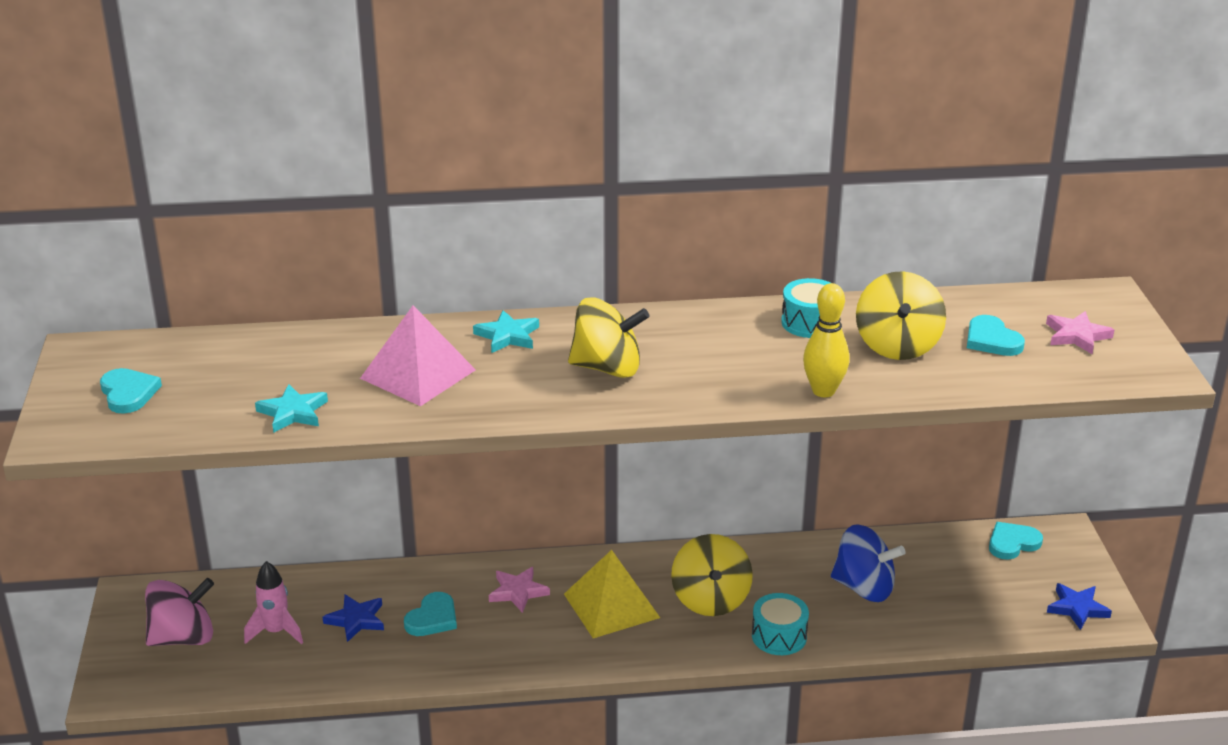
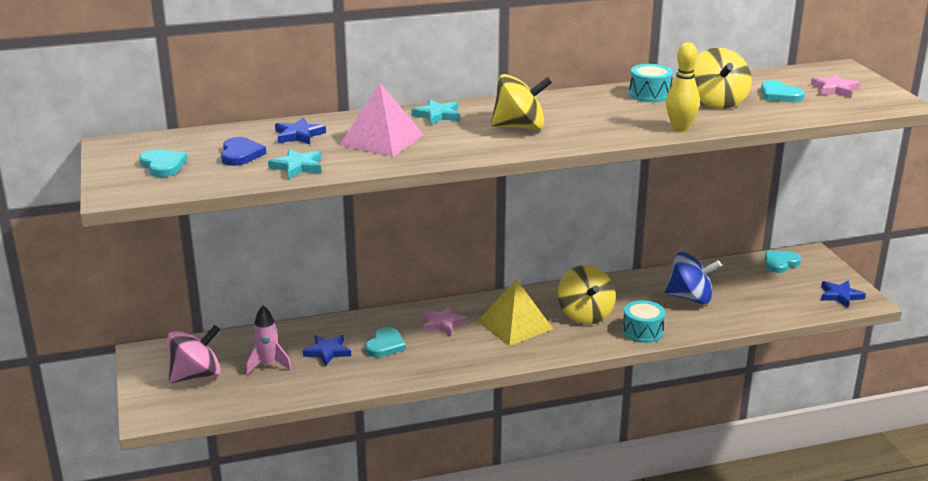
camera: 10 degrees left, 5 degrees down
(230, 383) = (240, 154): none -> blue heart
(315, 355) = (299, 135): none -> blue star

